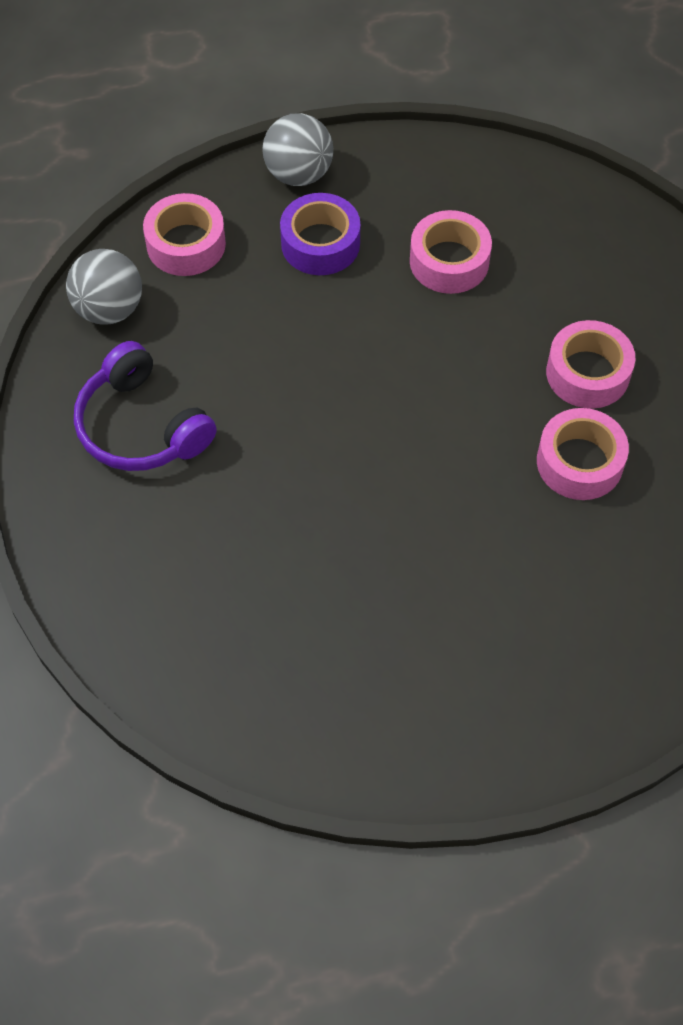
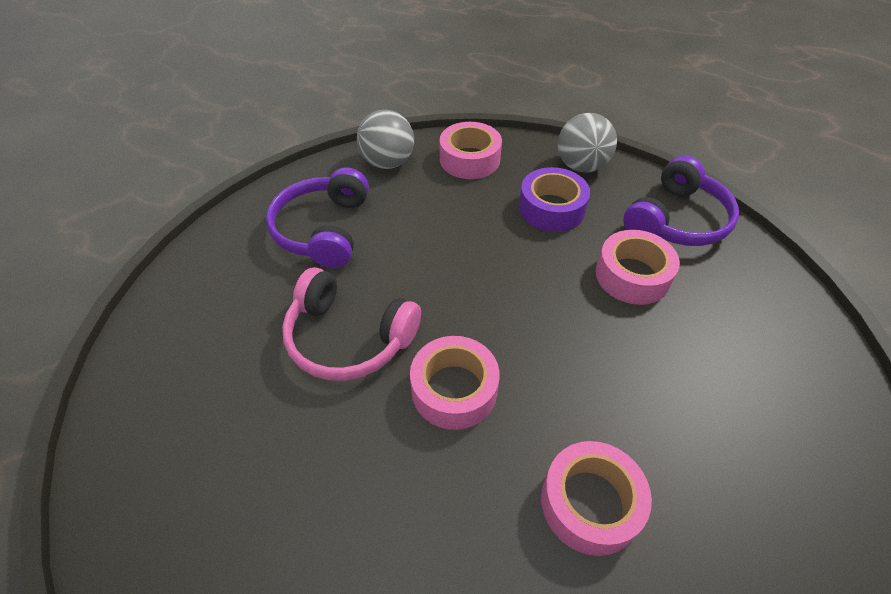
camera: 45 degrees right, 10 degrees down
(290, 496) = (348, 338): none -> pink headphones
(434, 176) = (676, 220): none -> purple headphones
(587, 373) = (671, 435): pink tape -> pink tape (454, 390)

